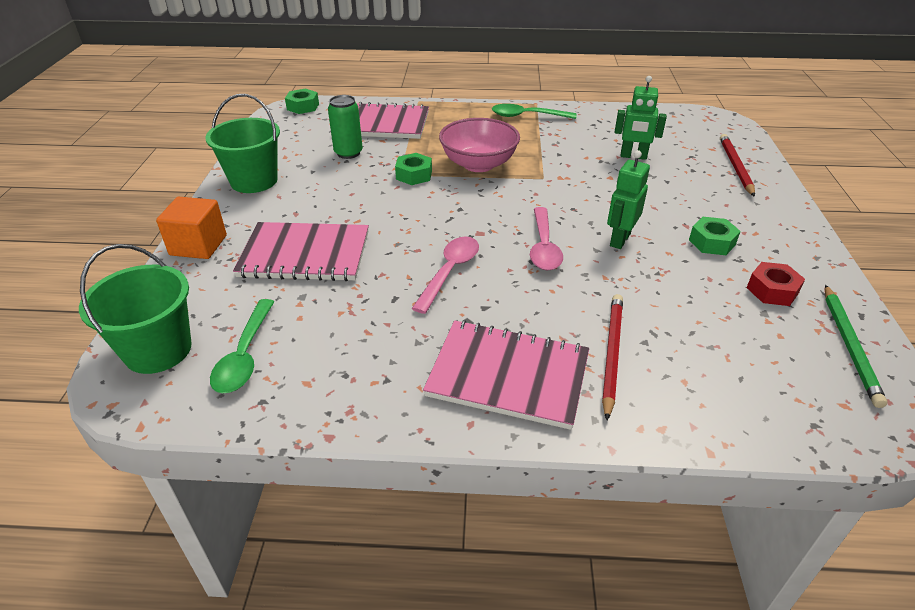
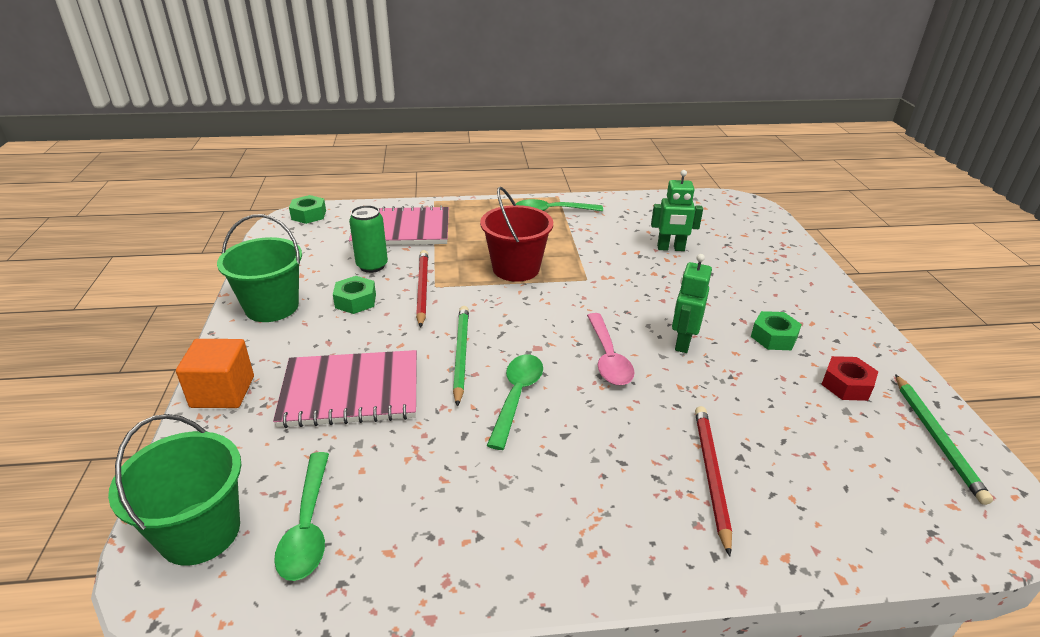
camera: 10 degrees left, 5 degrees down
(408, 233) = (461, 354): none -> green pencil
(414, 175) = (450, 286): green nut -> green nut (355, 301)
(449, 272) = (516, 397): pink spoon -> green spoon
(478, 164) = (516, 268): pink bowl -> red bucket
(508, 375) = (610, 514): pink notebook -> none
(735, 166) = (772, 252): red pencil -> red pencil (422, 289)

